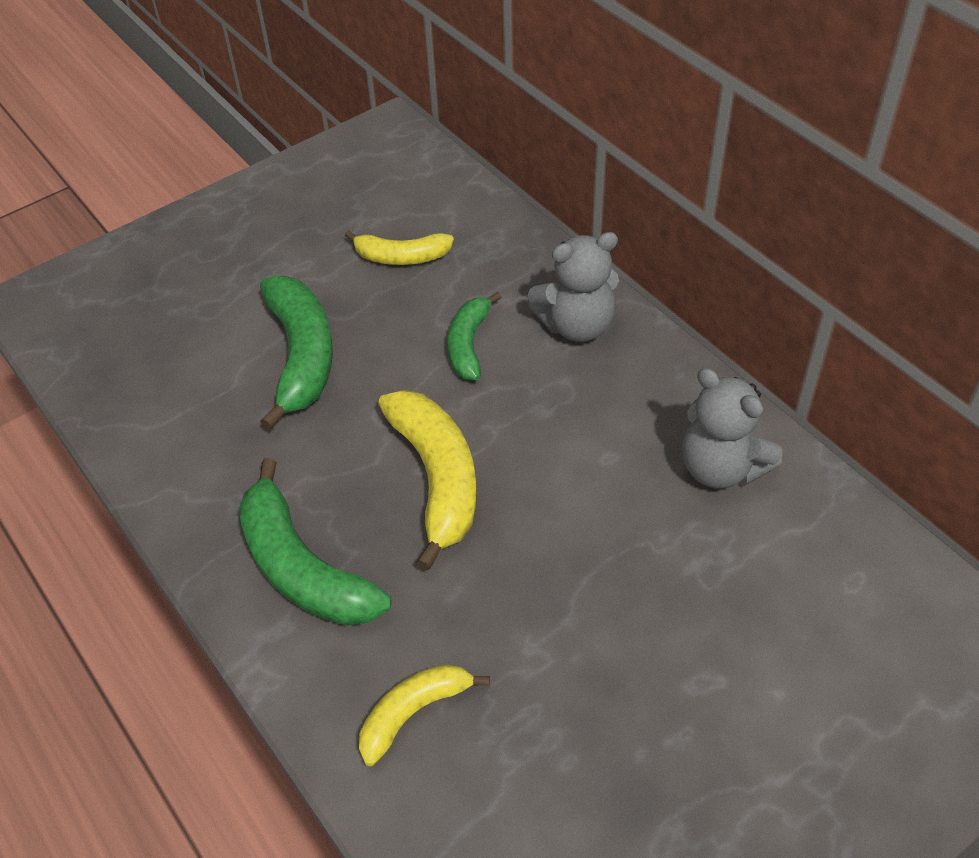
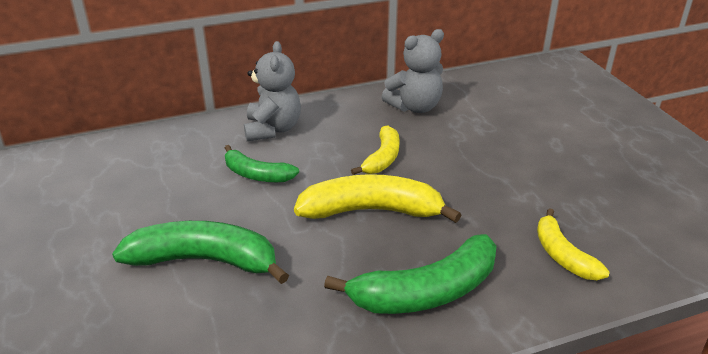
camera: 75 degrees left, 15 degrees down
(401, 257) = (140, 189): yellow banana -> yellow banana (382, 158)

